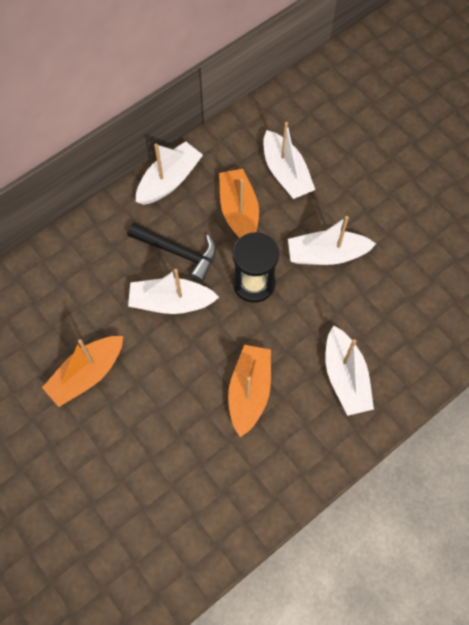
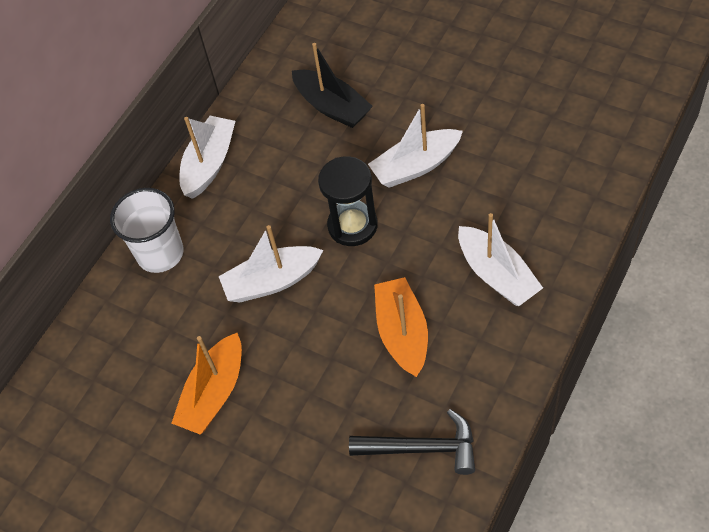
camera: 15 degrees left, 10 degrees down
(99, 240) = (160, 253): none -> white cup
(178, 252) = (255, 229): black hammer -> black hammer (421, 448)
(239, 211) = (301, 163): orange boat -> none
(285, 173) = (332, 106): white boat -> black boat

